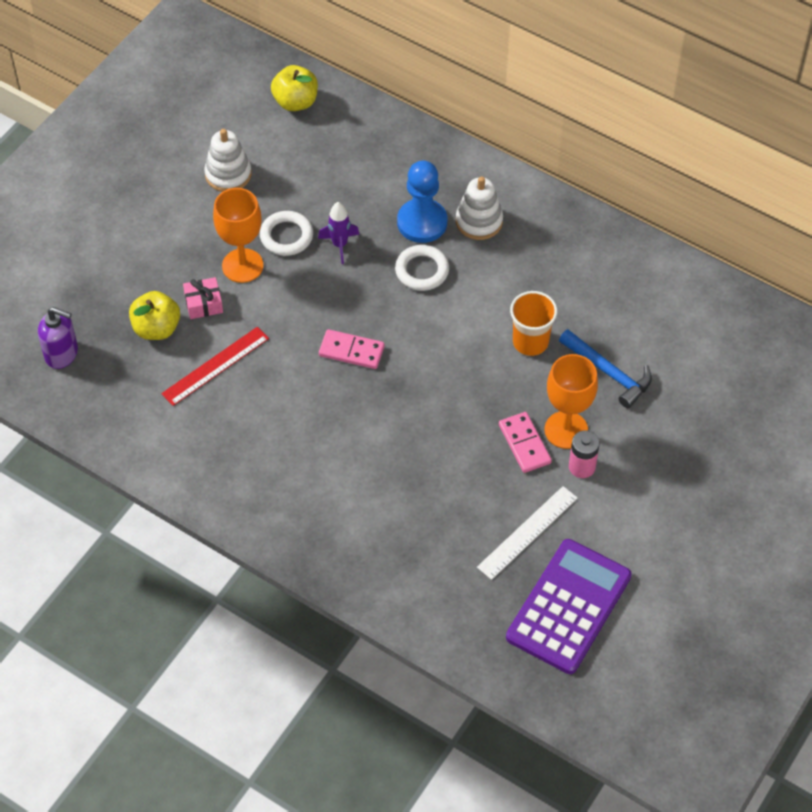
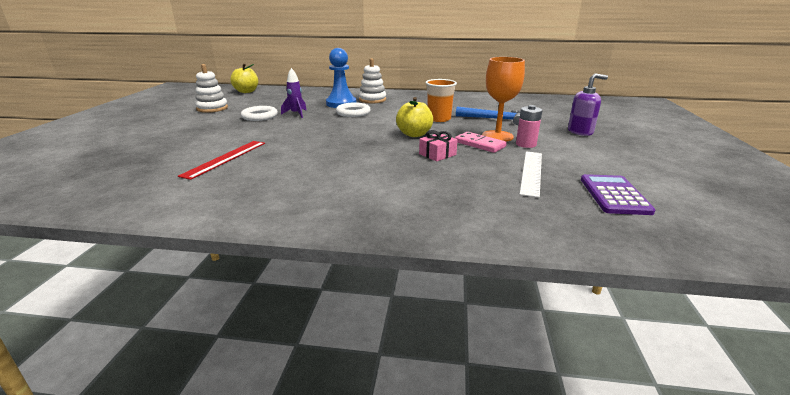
camera: 25 degrees left, 30 degrees down
(62, 354) = (73, 177): purple soap dispenser -> purple soap dispenser (580, 131)
(156, 328) = (169, 154): yellow apple -> yellow apple (414, 134)
(203, 304) = (207, 141): pink gift -> pink gift (437, 154)
(242, 265) = (233, 127): orange goblet -> none
(351, 351) = (329, 138): pink domino -> none
(568, 607) = (614, 195): purple calculator -> purple calculator, size x0.62

